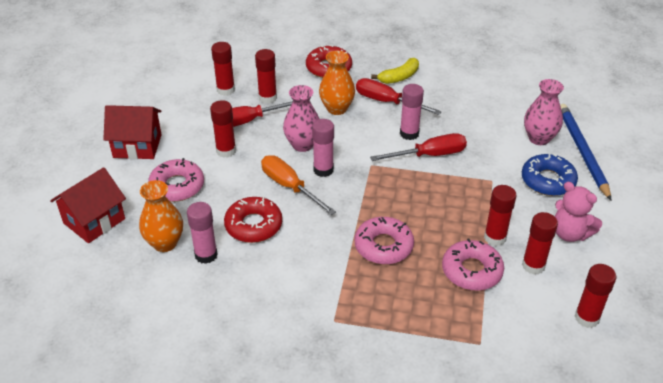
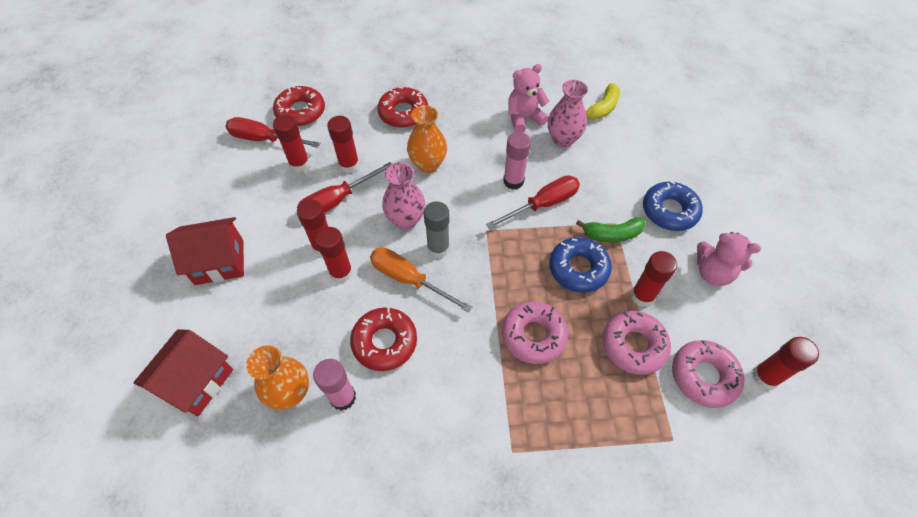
camera: 15 degrees left, 15 degrees up
(177, 186) = (282, 308): pink donut -> pink donut (703, 376)
(239, 53) = (300, 112): none -> red donut
(323, 170) = (438, 248): pink glue stick -> grey glue stick
(387, 102) = (478, 145): red screwdriver -> red screwdriver (264, 139)
(399, 77) = (480, 111): yellow banana -> yellow banana (602, 108)
(437, 89) = (524, 118): none -> pink teddy bear
(443, 207) = (578, 269): none -> blue donut
(485, 188) = (612, 234): none -> green banana
(533, 265) = (691, 323): red glue stick -> red glue stick (341, 273)
(539, 138) = (643, 160): pink vase -> pink vase (563, 139)
(582, 152) = (689, 167): blue pencil -> none

